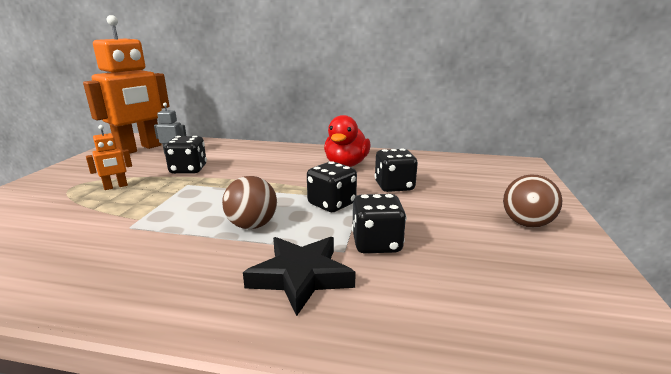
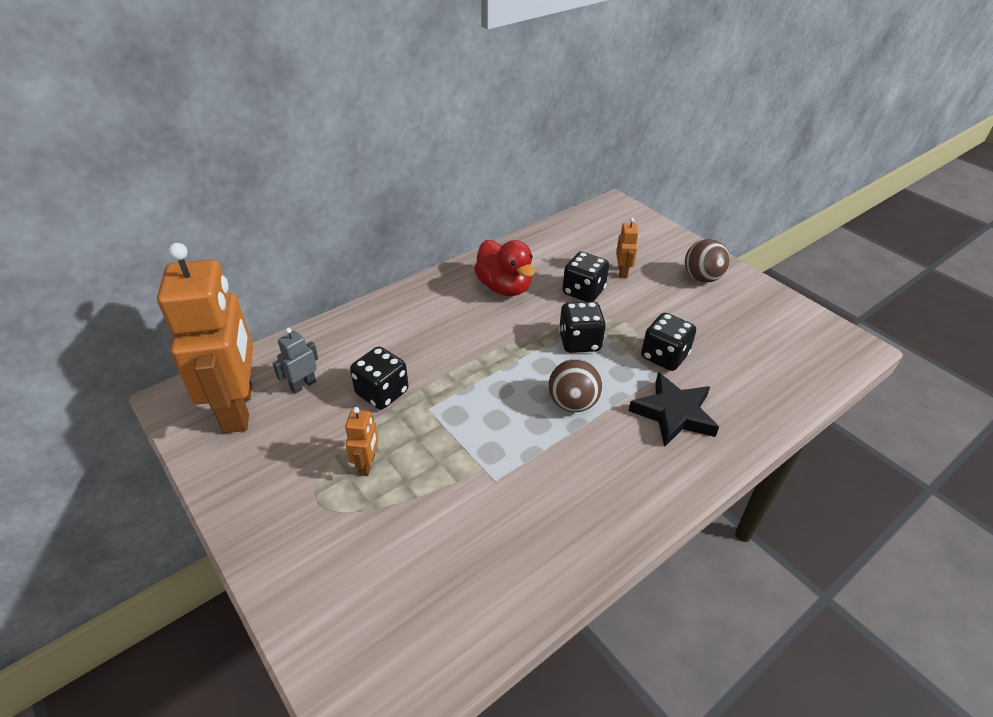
camera: 50 degrees left, 20 degrees up
(450, 191) = (622, 272): none -> orange robot

